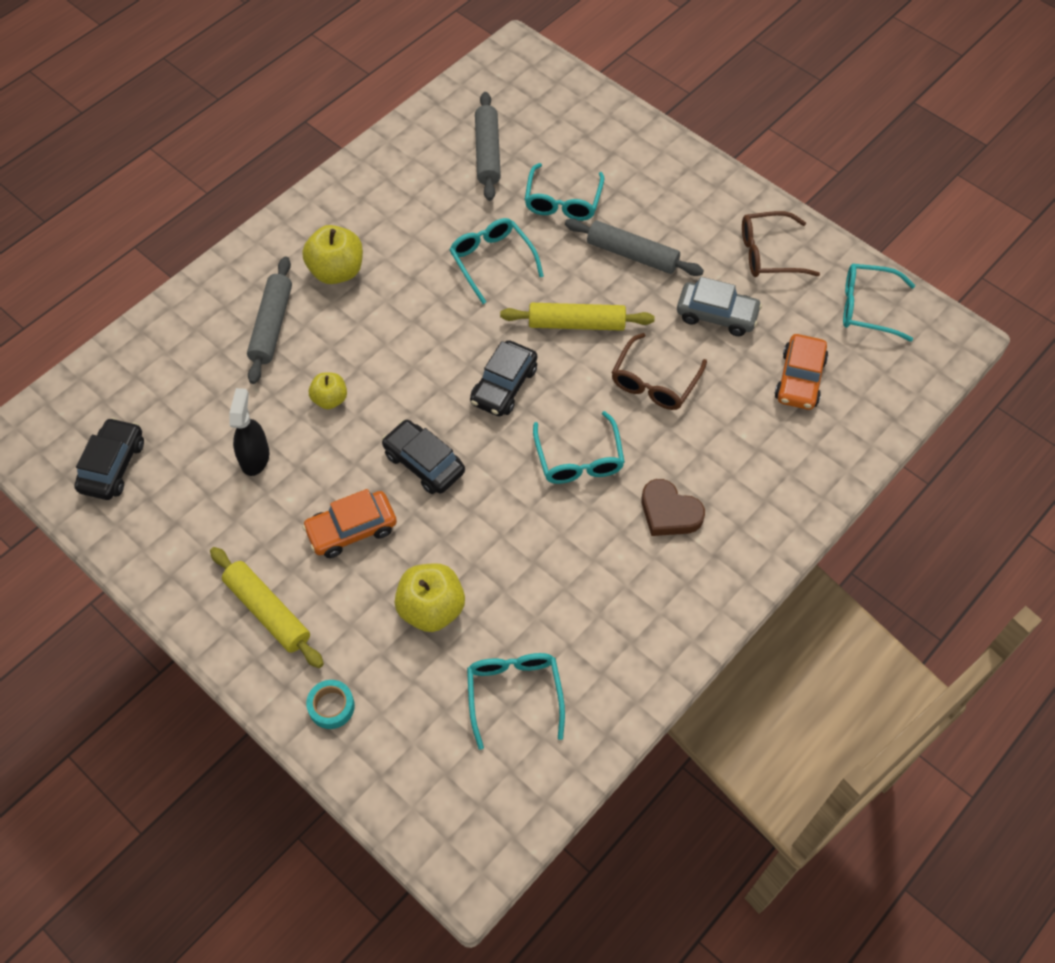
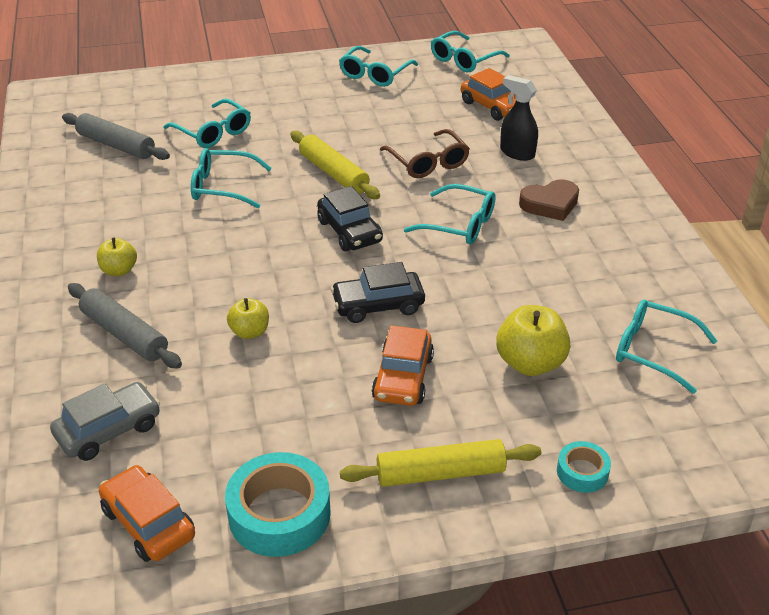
camera: 55 degrees left, 20 degrees down
(113, 466) = (148, 523): black car -> orange car
(167, 535) = (279, 514): none -> turquoise tape
(255, 457) = (258, 408): black spray bottle -> black spray bottle (517, 153)
(336, 271) = (119, 270): yellow apple -> yellow apple, size x0.60
(576, 323) = (333, 173): yellow rolling pin -> yellow rolling pin turned 75 degrees counterclockwise
(632, 254) = (303, 124): grey rolling pin -> none
(717, 315) = (401, 114): grey car -> grey car (109, 430)
(769, 253) = (375, 74): brown glasses -> turquoise glasses

